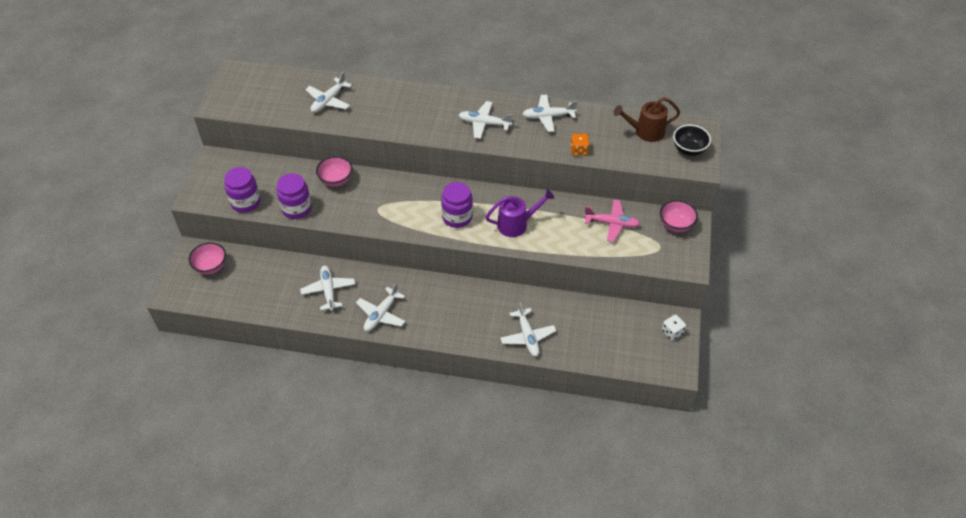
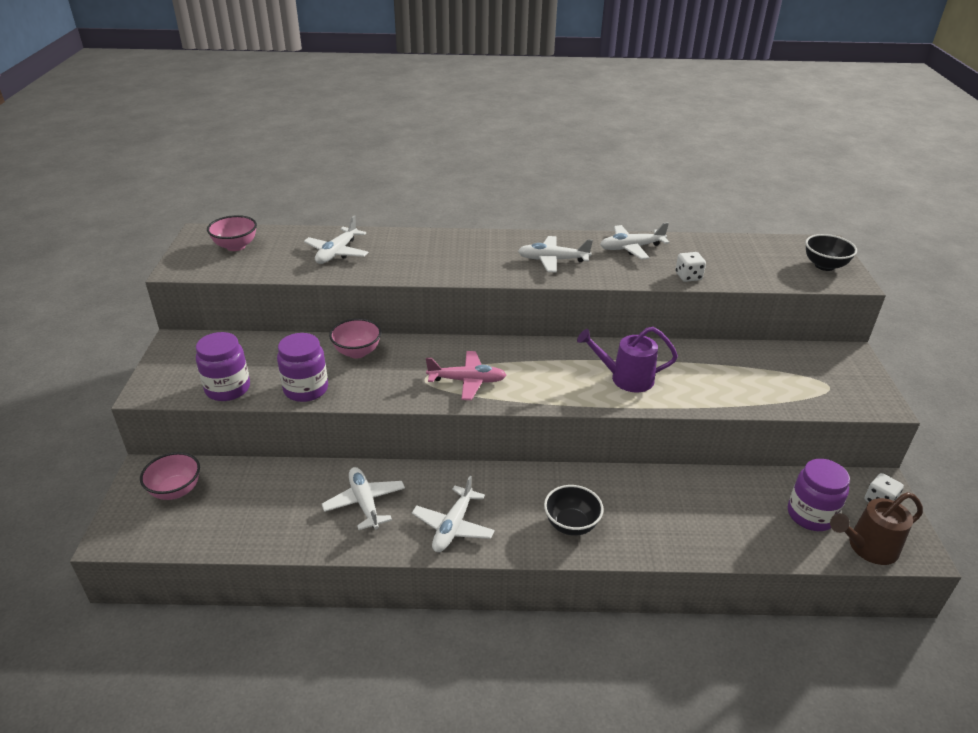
camera: 10 degrees left, 15 degrees down
(457, 217) = (540, 378): purple jar -> purple jar (810, 515)
(457, 322) = (571, 524): none -> black bowl
(517, 224) = (625, 378): purple watering can -> purple watering can turned 150 degrees counterclockwise
(527, 336) = (681, 531): white plane -> none
(579, 150) = (688, 276): orange dice -> white dice
(612, 223) = (751, 366): pink plane -> pink plane (467, 381)
(645, 132) = (760, 253): brown watering can -> brown watering can (867, 548)
(675, 225) = (834, 360): pink bowl -> pink bowl (236, 246)

